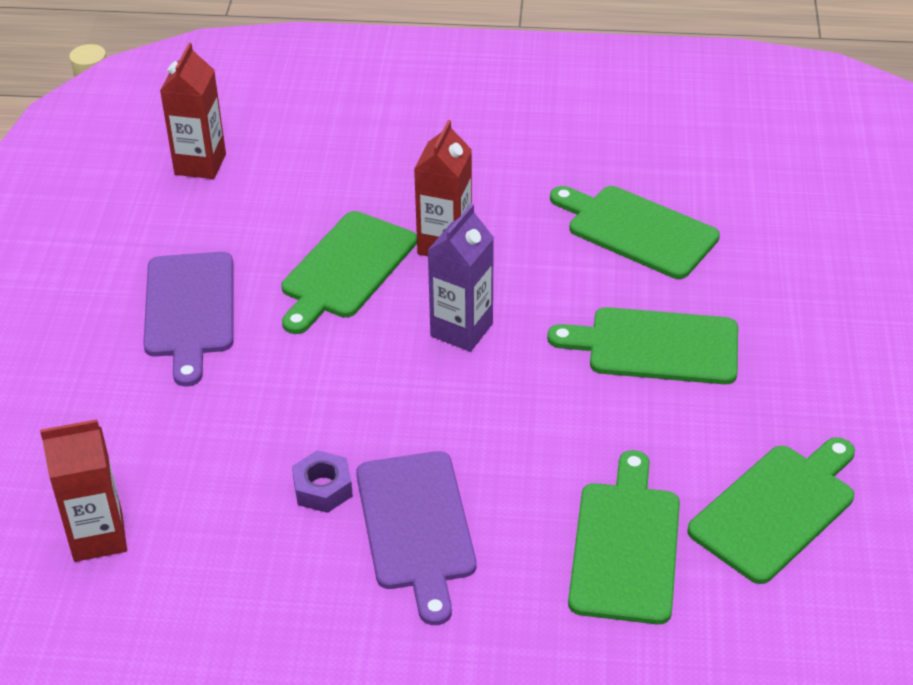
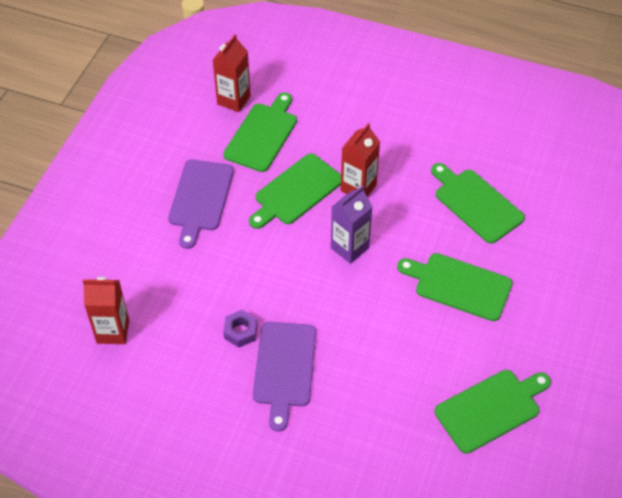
camera: 15 degrees right, 10 degrees up
(625, 546) = (396, 410): green cutting board -> green cutting board (262, 135)

